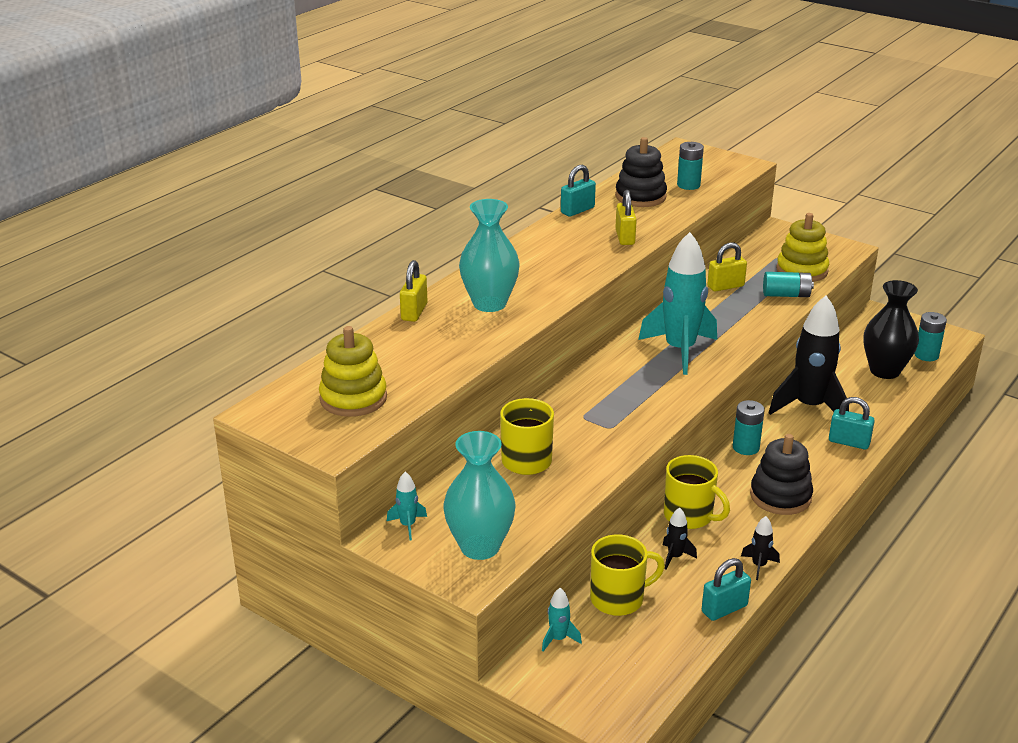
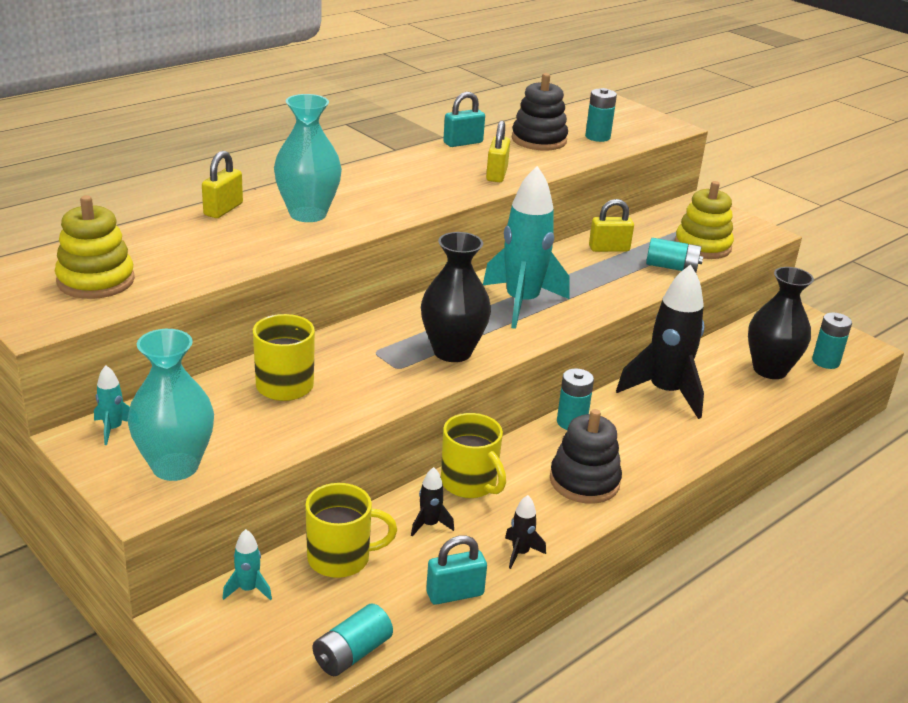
camera: 10 degrees right, 0 degrees up
(647, 405) = (452, 352): none -> black vase
(669, 672) = (352, 653): none -> turquoise battery
(849, 442) = (692, 437): turquoise padlock -> none

